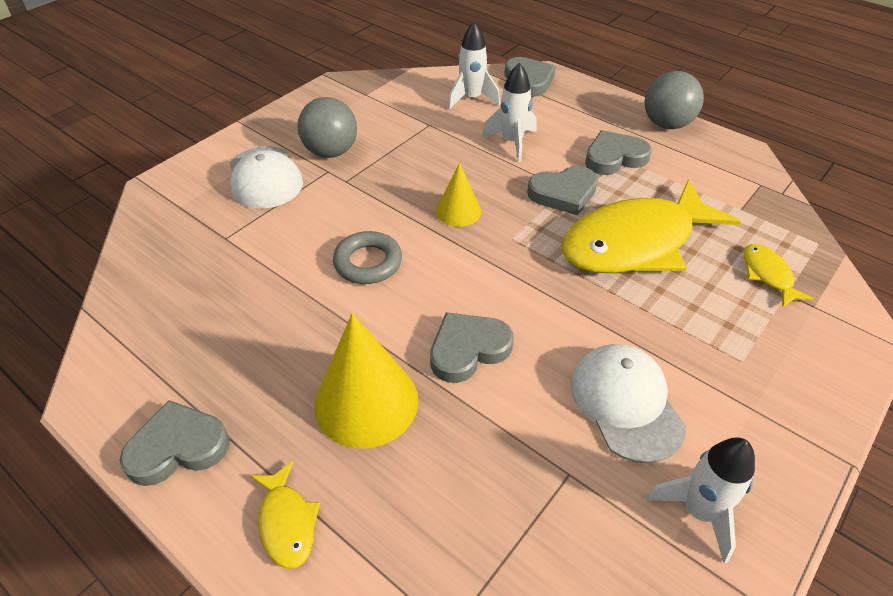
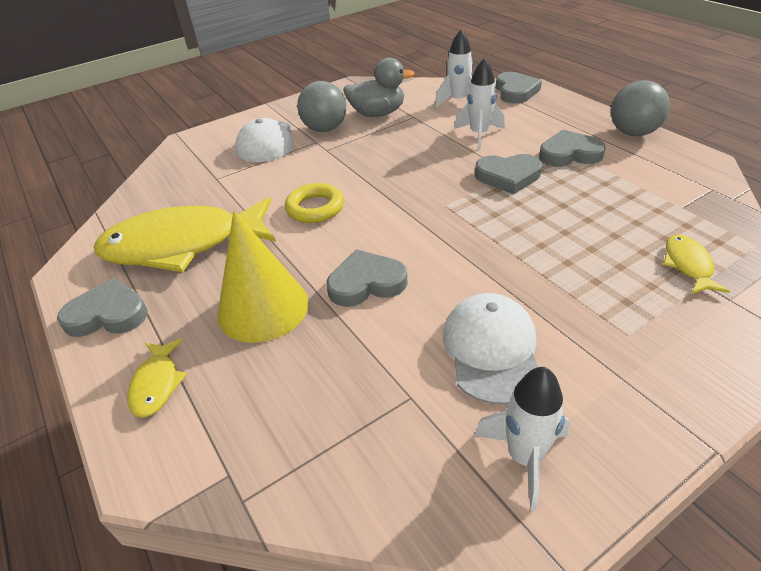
camera: 20 degrees right, 5 degrees down
(368, 262) = (315, 208): grey ring -> yellow ring
(385, 124) = (377, 114): none -> grey duck
(458, 211) = (408, 180): yellow cone -> none
(635, 243) = (560, 222): yellow fish -> yellow fish (182, 245)

